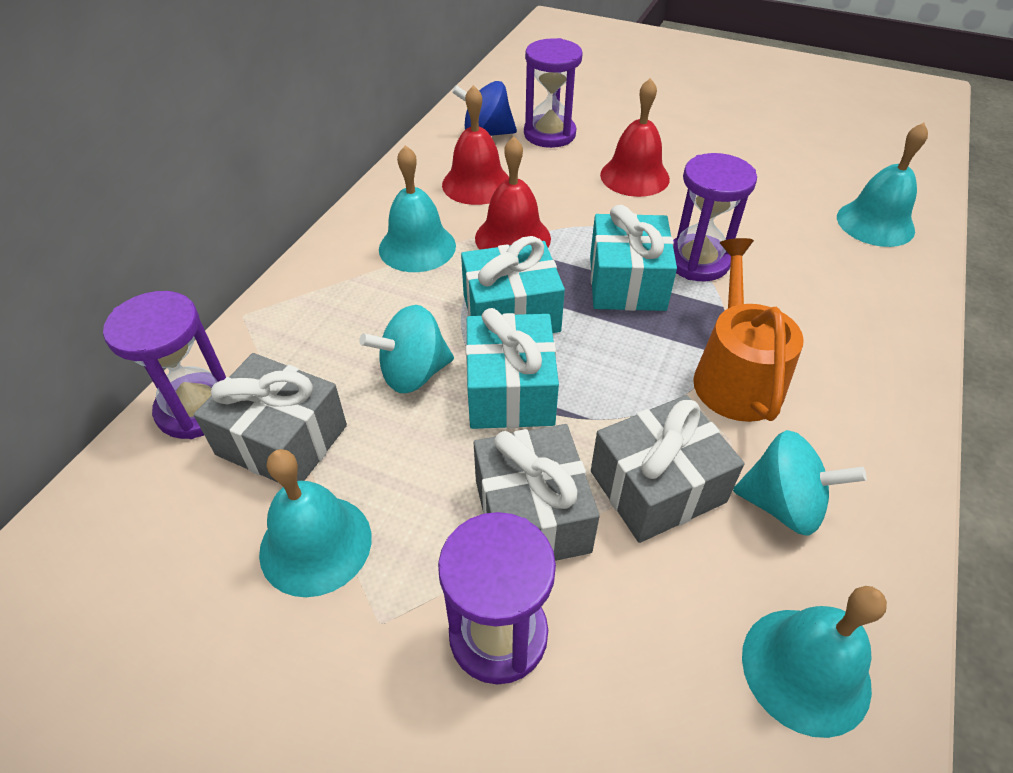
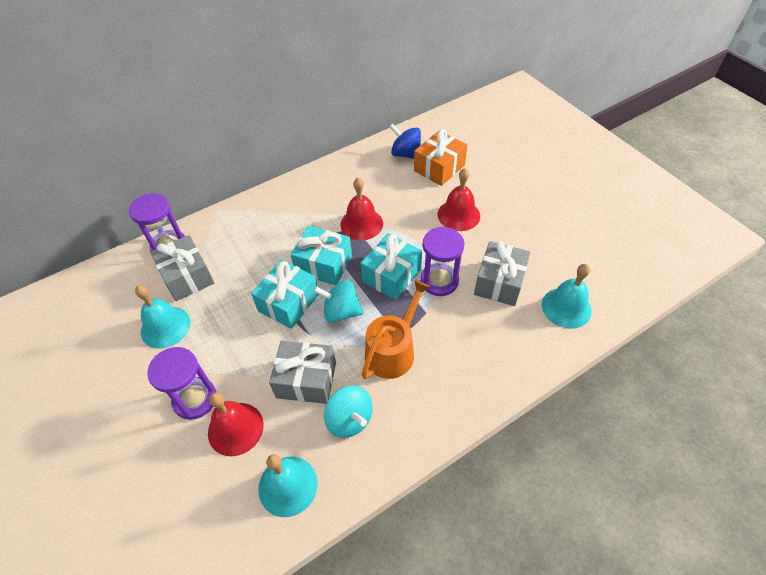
camera: 35 degrees right, 5 degrees up
(413, 373) = (258, 273): turquoise spinning top -> turquoise spinning top (341, 312)
(417, 247) = (314, 208): turquoise bell -> none
(476, 184) = (373, 184): red bell -> red bell (235, 428)
(531, 515) = (247, 362): grey gift -> grey gift (499, 282)
(549, 134) = (439, 168): purple hourglass -> orange gift

